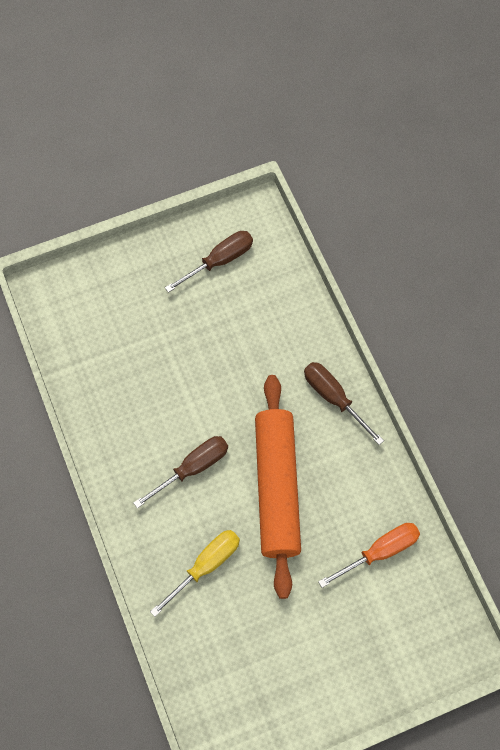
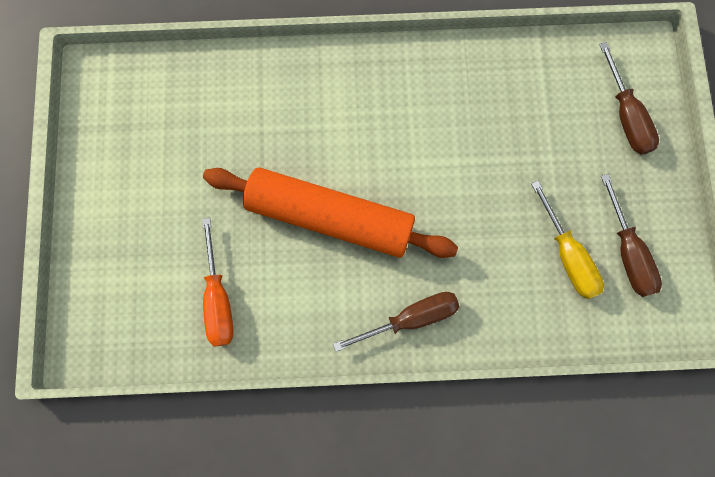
camera: 110 degrees right, 10 degrees up
(193, 468) = (384, 140): brown screwdriver -> brown screwdriver (626, 116)
(206, 566) = (276, 119): yellow screwdriver -> yellow screwdriver (567, 255)

